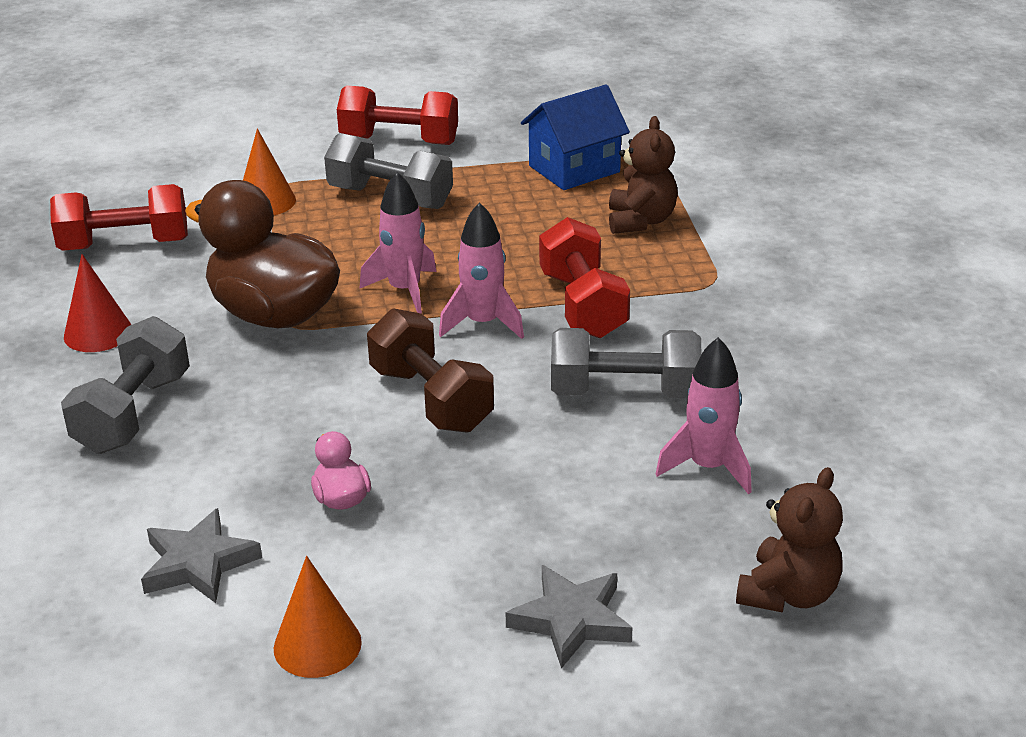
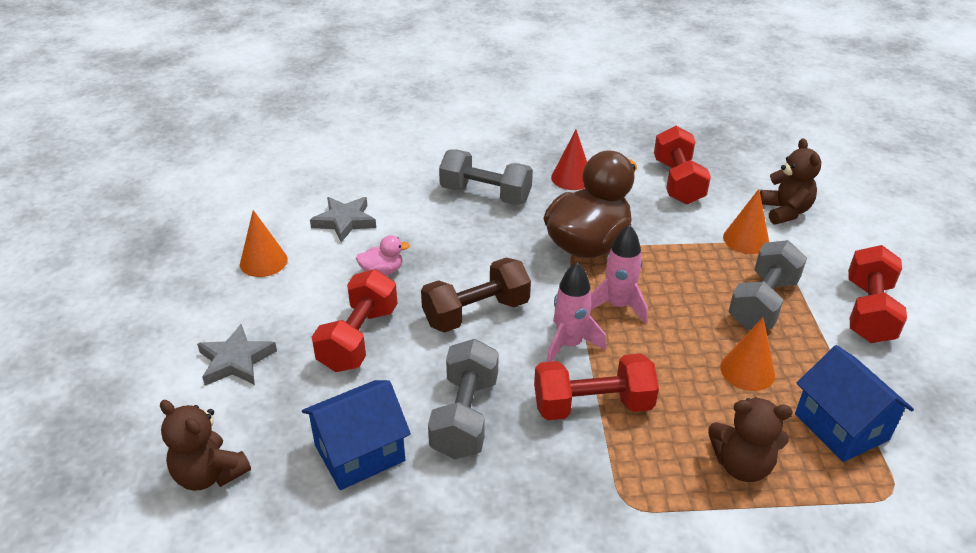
camera: 95 degrees right, 5 degrees up
(206, 174) = (784, 211): none -> brown teddy bear
(500, 500) = (358, 338): none -> red dumbbell
(505, 212) = (747, 370): none -> orange cone
(708, 467) = (359, 453): pink rocket -> blue house

